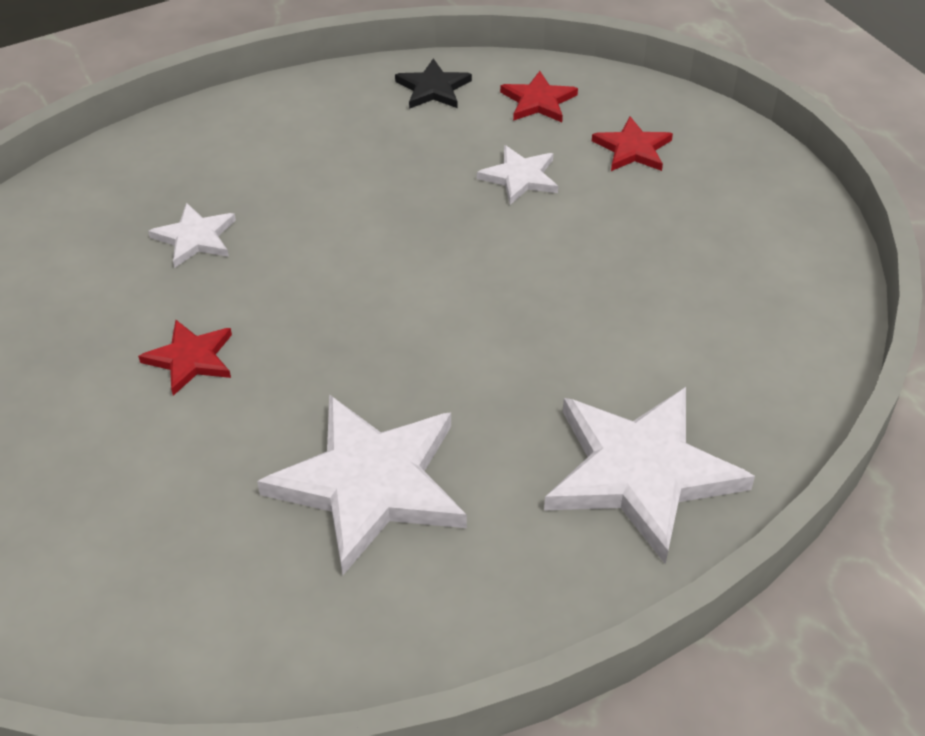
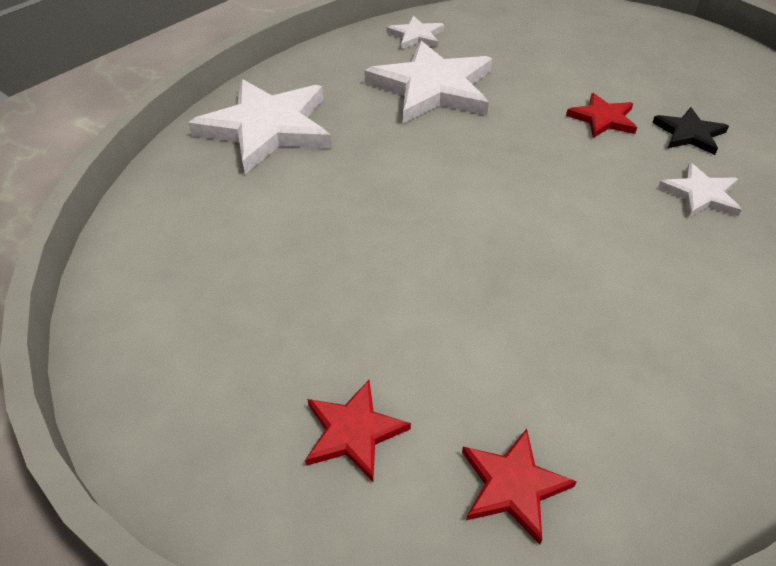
camera: 160 degrees right, 0 degrees up
(433, 88) = (664, 462): black star -> black star (689, 134)
(520, 177) = (467, 343): white star -> white star (416, 36)

